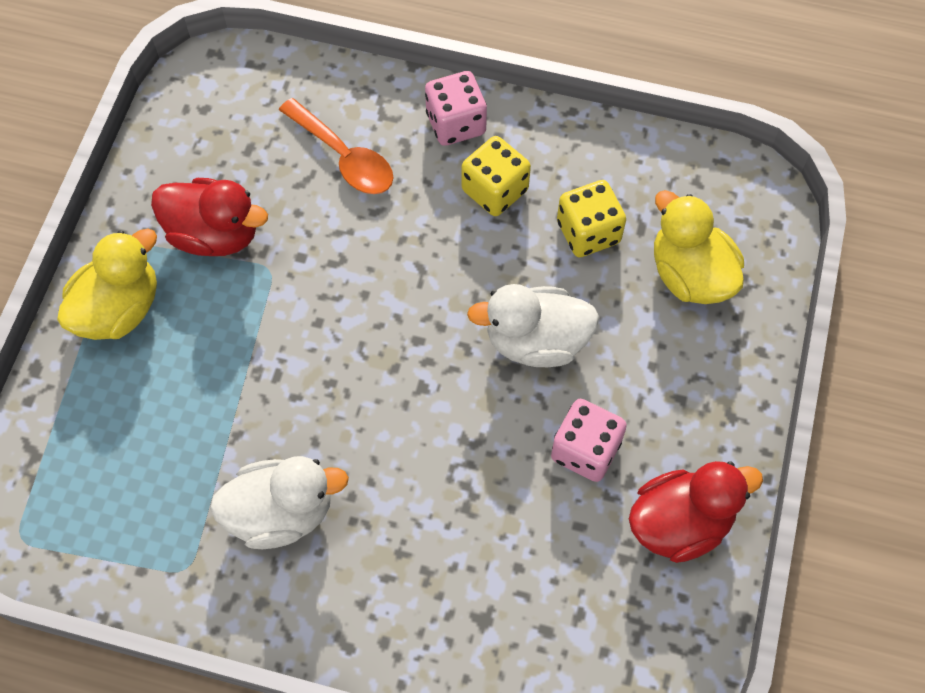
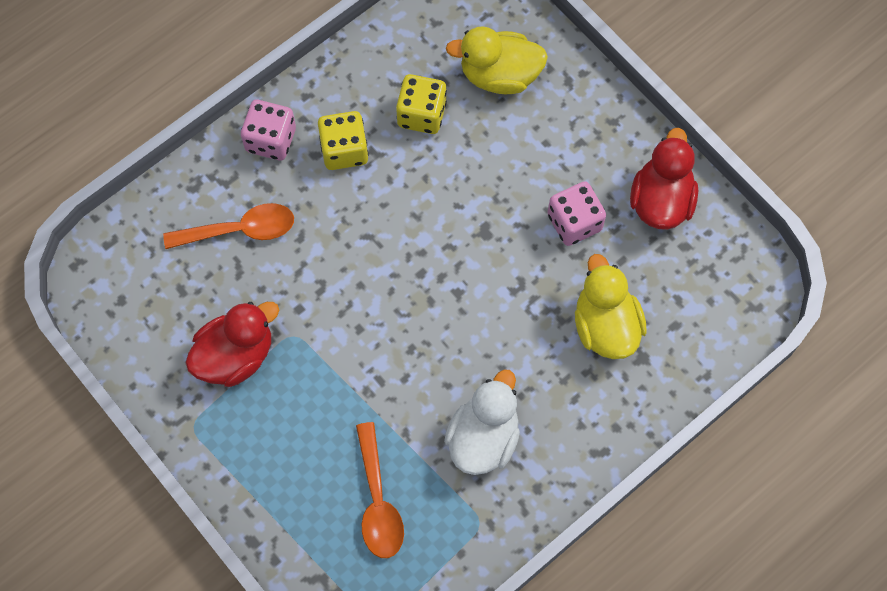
camera: 55 degrees left, 5 degrees up
(119, 309) = (247, 456): yellow duck -> yellow duck (605, 325)
(147, 455) = (378, 501): none -> orange spoon
(536, 341) = (477, 200): white duck -> none

